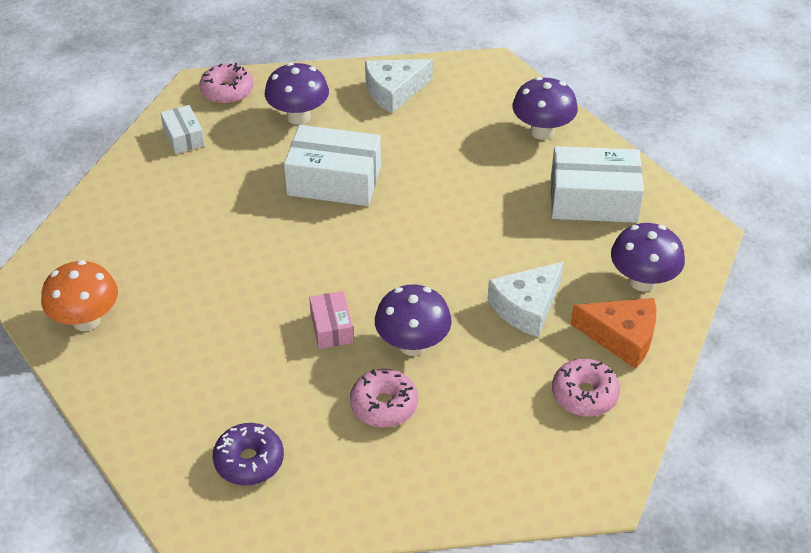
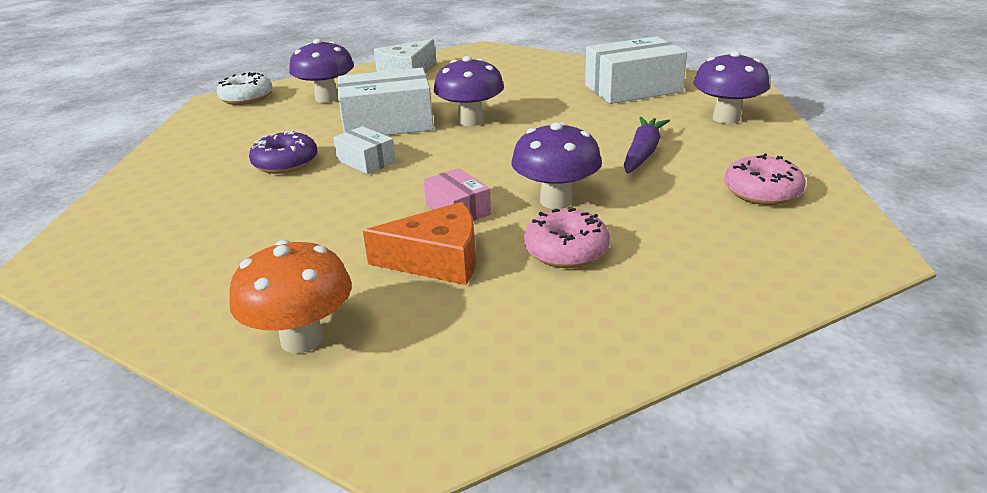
camera: 20 degrees left, 15 degrees down
(86, 320) = (145, 273): orange mushroom -> orange mushroom (302, 339)
(183, 137) = (214, 129): white box -> white box (366, 161)
(227, 91) = (246, 98): pink donut -> white donut
(249, 461) = (438, 343): purple donut -> purple donut (285, 163)
(526, 307) = (642, 153): white cheese -> purple carrot
(542, 131) = (553, 67): purple mushroom -> purple mushroom (470, 121)
(621, 337) = (749, 150): orange cheese -> orange cheese (437, 260)

